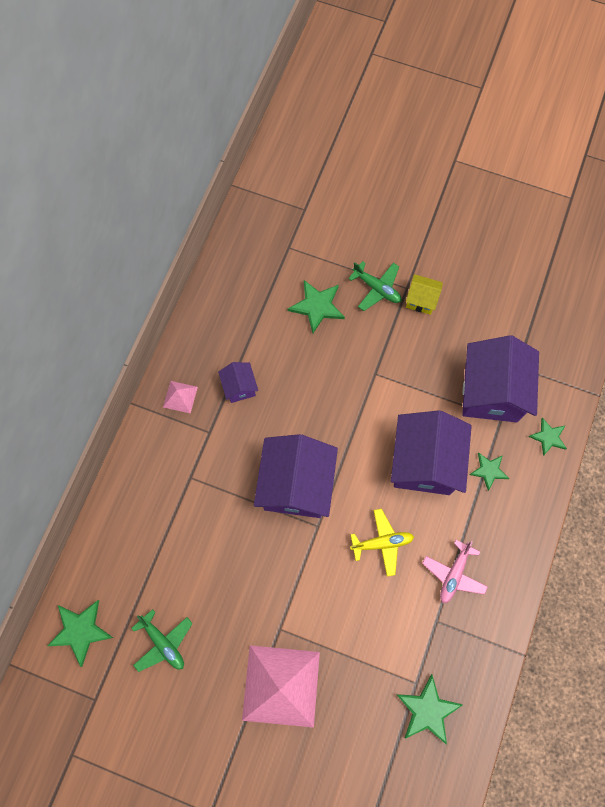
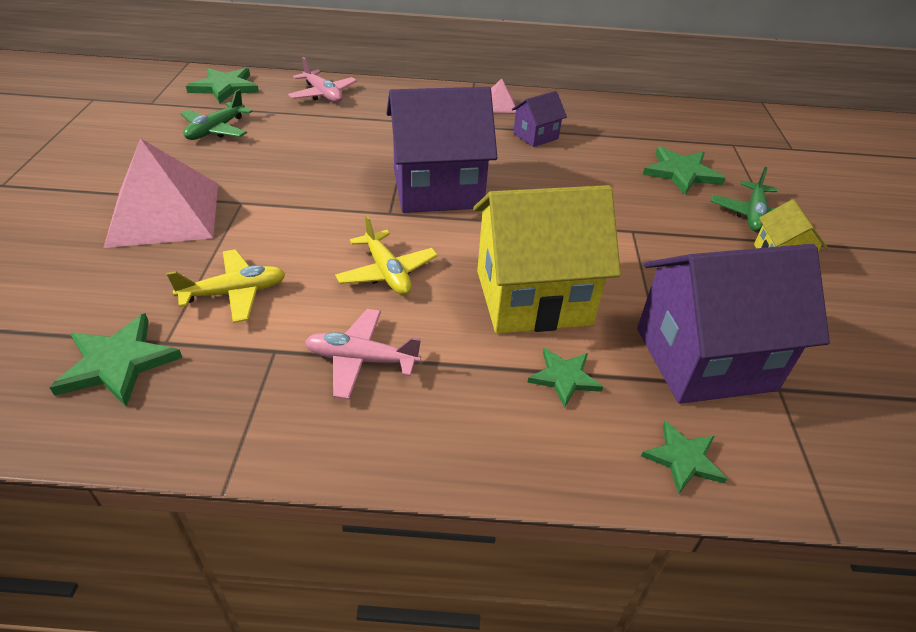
camera: 70 degrees right, 30 degrees down
(119, 542) = (323, 94): none -> pink plane
(381, 641) = (234, 293): none -> yellow plane
(424, 462) = (533, 297): purple house -> yellow house

